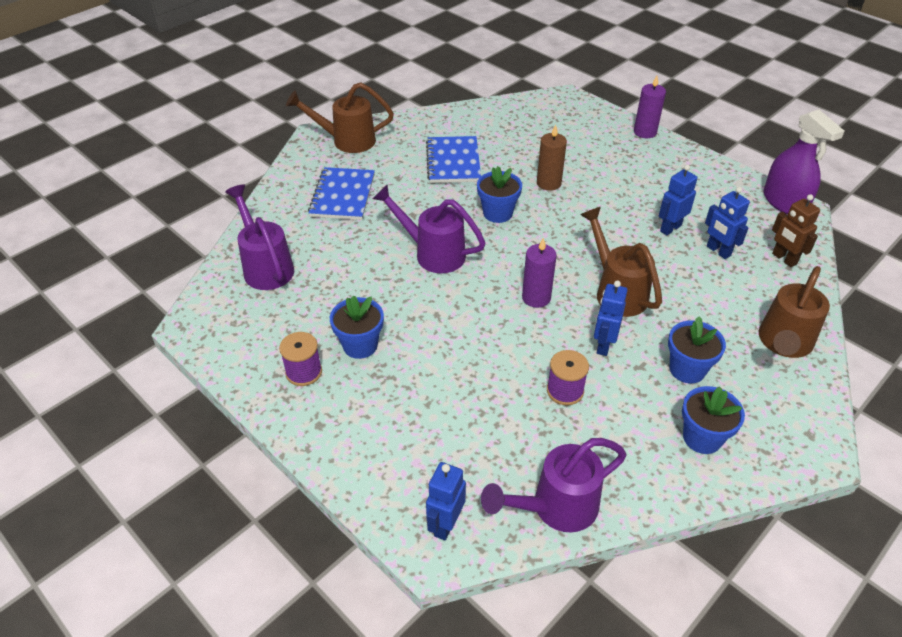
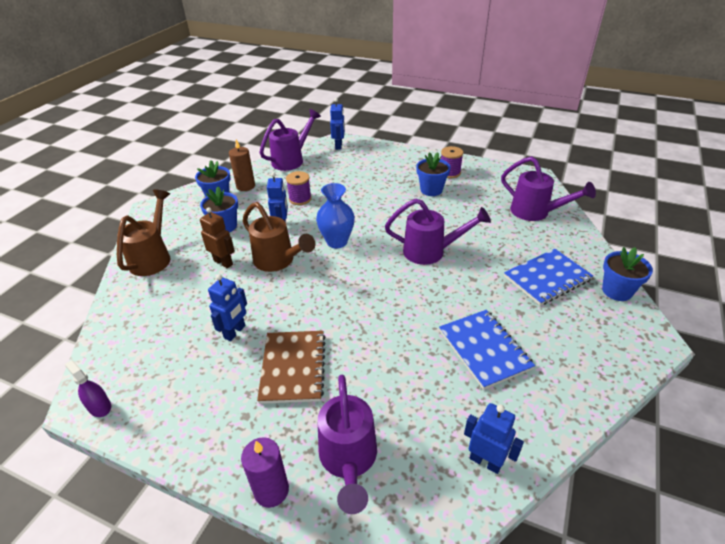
camera: 160 degrees right, 5 degrees down
(342, 195) = (547, 278): blue notebook -> blue notebook turned 75 degrees clockwise
(347, 141) = (616, 342): brown watering can -> none
(497, 213) = (401, 301): blue flower pot -> blue flower pot (617, 291)
(536, 298) = (337, 242): purple candle -> blue vase
(549, 183) = (369, 351): brown candle -> brown candle (245, 186)
(590, 132) = (348, 460): none -> purple watering can
(618, 188) = (293, 367): none -> brown notebook
(718, 251) = (190, 320): blue robot -> blue robot (485, 461)
(784, 202) = (99, 407): purple spray bottle -> purple spray bottle, size x0.51
(784, 259) = (127, 329): brown robot -> brown robot (223, 262)

